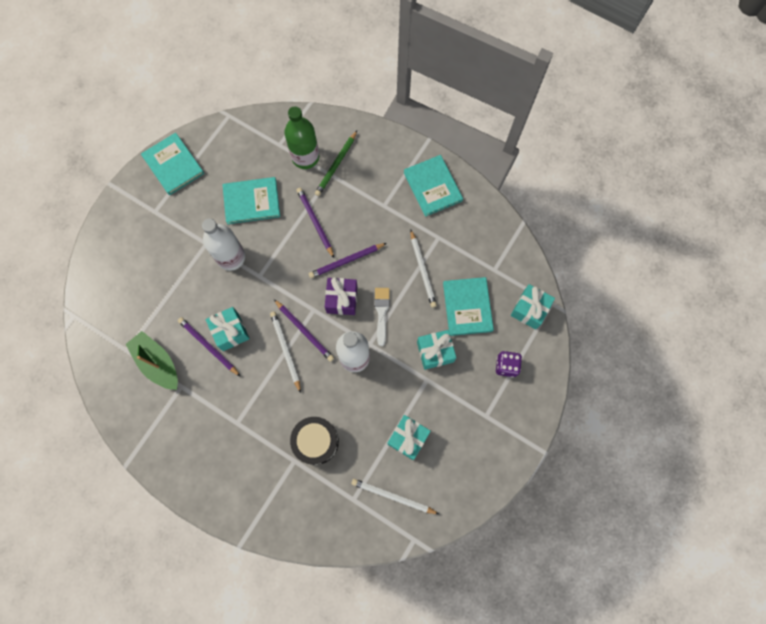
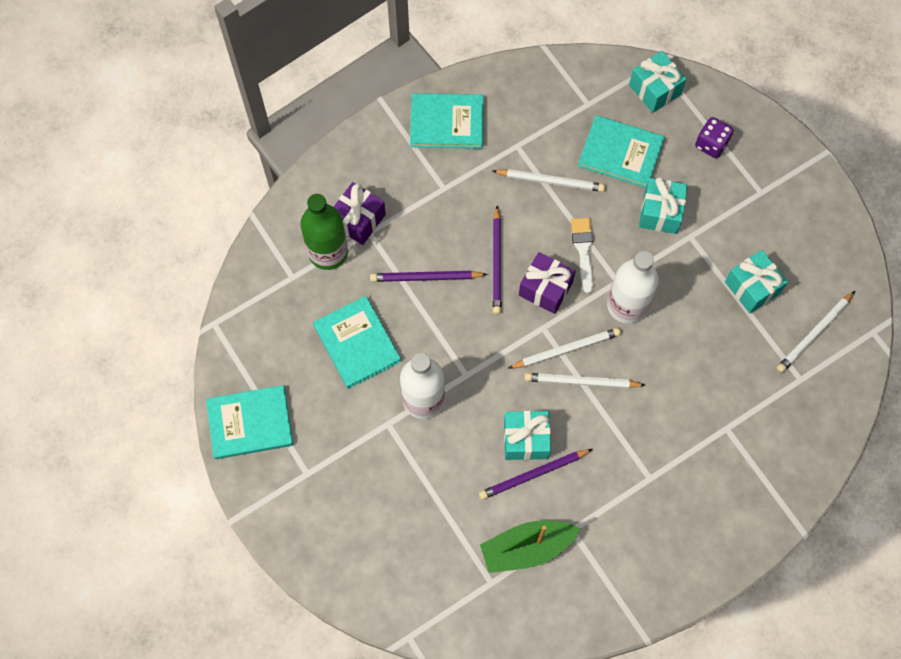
camera: 65 degrees left, 5 degrees down
(252, 201) = (357, 343): turquoise book -> turquoise book turned 45 degrees counterclockwise
(304, 331) = (566, 350): purple pencil -> white pencil
(316, 441) = (713, 393): black drum -> none
(336, 165) = (358, 220): green pencil -> purple gift
(381, 312) = (583, 250): white brush -> white brush turned 60 degrees clockwise

